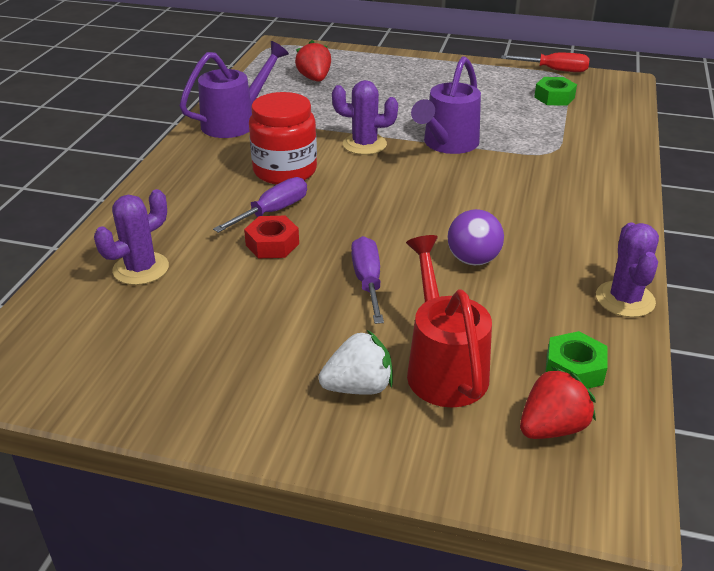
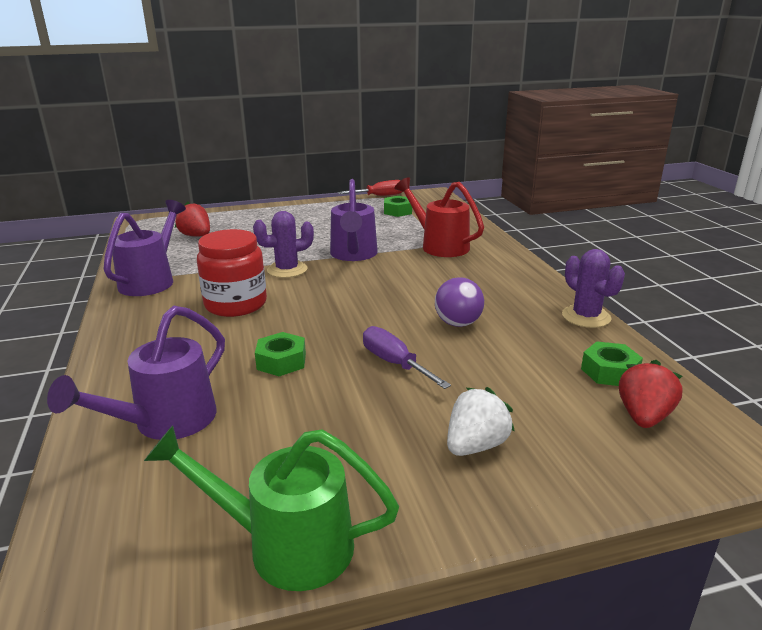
camera: 30 degrees left, 10 degrees down
(141, 269) = (166, 422): purple cactus -> purple watering can
(141, 402) = (286, 545): none -> green watering can
(272, 244) = (281, 361): red nut -> green nut
(273, 211) = (256, 337): purple screwdriver -> none
(443, 367) = (522, 404): red watering can -> red watering can (440, 246)

